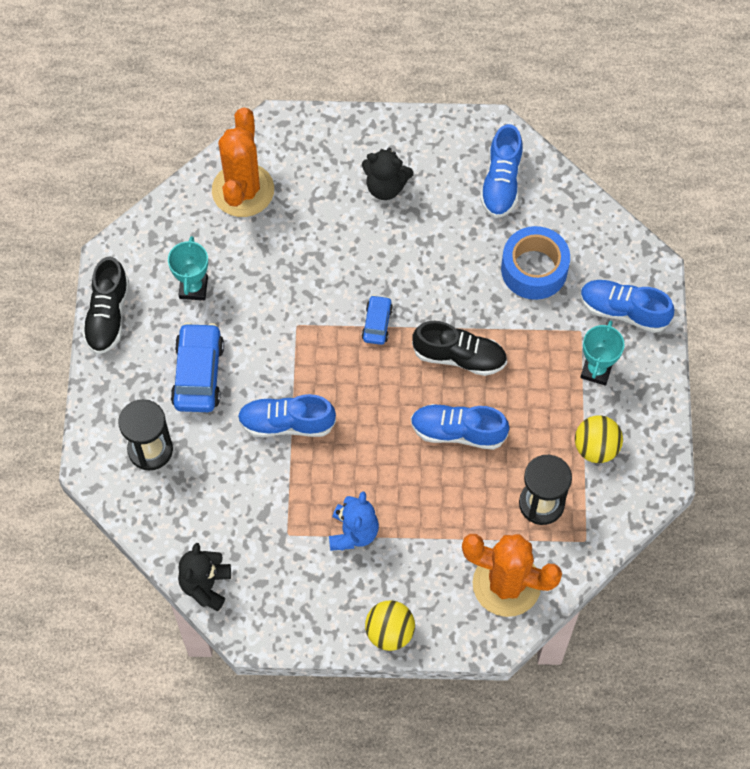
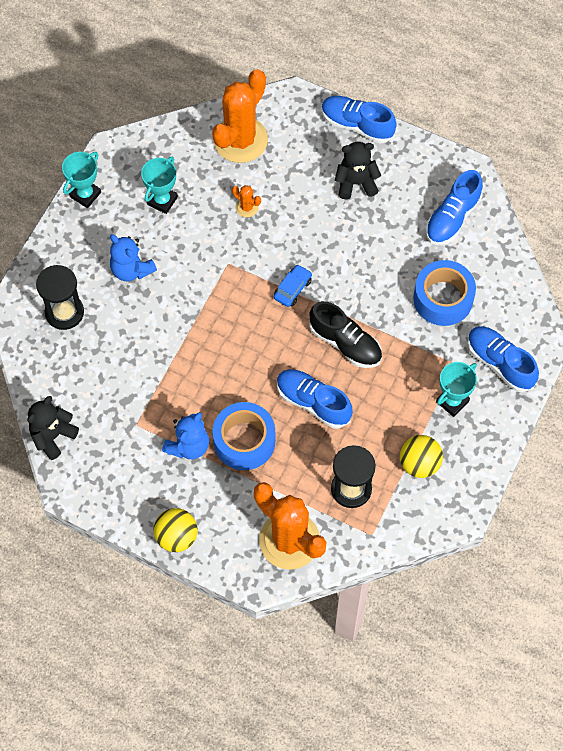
camera: 25 degrees right, 0 degrees up
(108, 315) = (85, 195): black shoe -> turquoise trophy
(198, 374) = (131, 269): blue car -> blue teddy bear
(286, 258) = (247, 207): none -> orange cactus
(286, 423) = (180, 337): blue shoe -> blue shoe (357, 125)
(385, 186) = (356, 183): black teddy bear -> black teddy bear turned 135 degrees clockwise
(408, 502) = (244, 441): none -> blue tape

